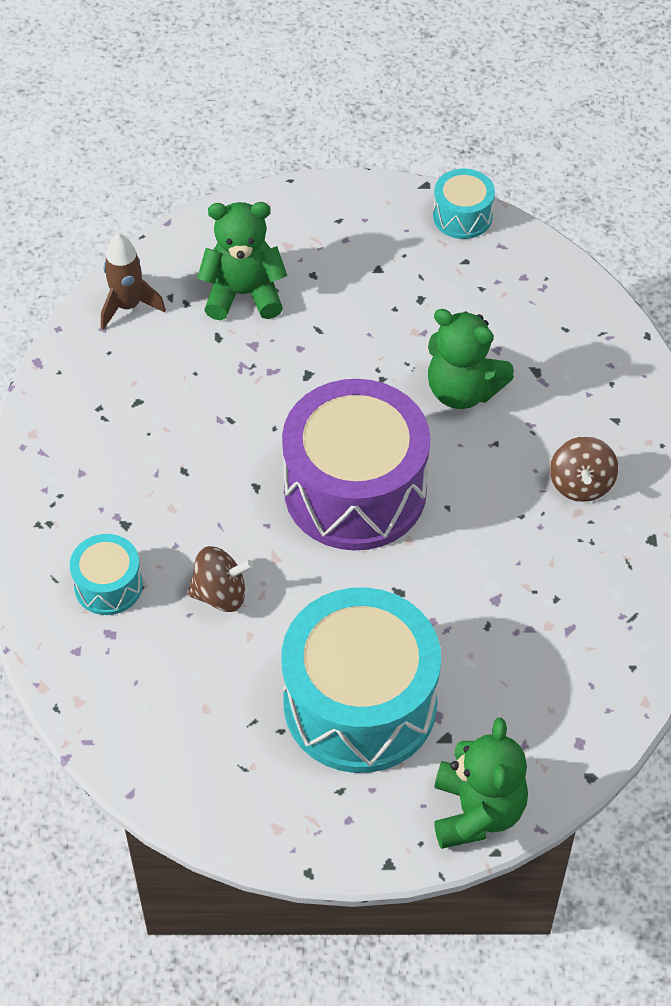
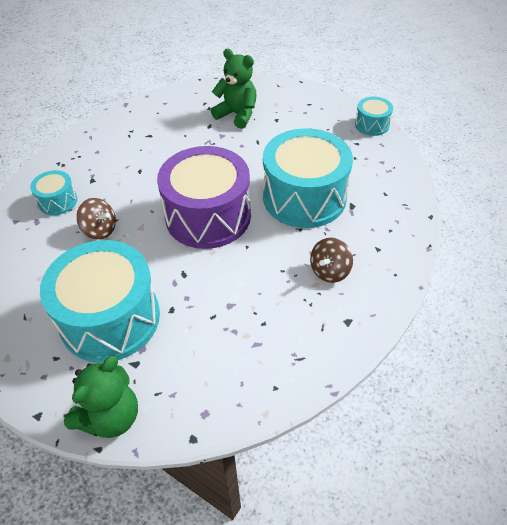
camera: 35 degrees right, 5 degrees down
(128, 306) = (183, 99): brown rocket -> none
(463, 390) = (304, 197): green teddy bear -> turquoise drum

